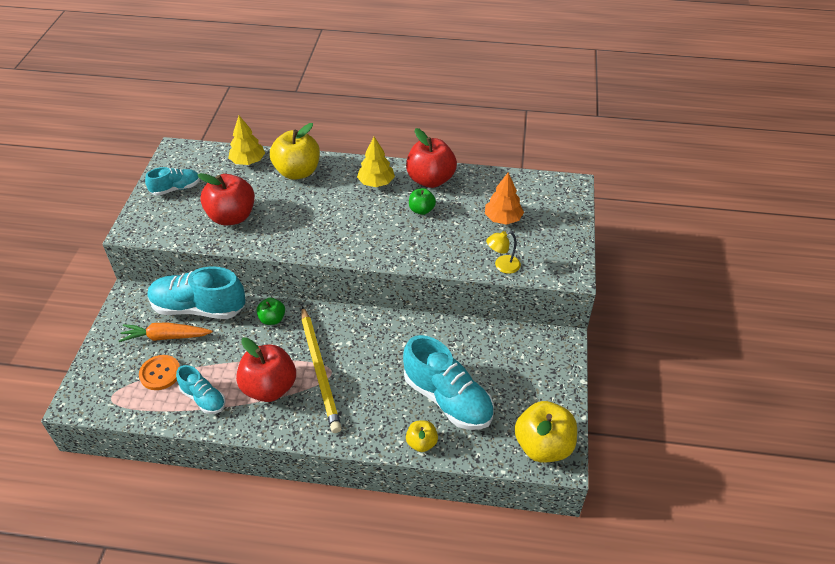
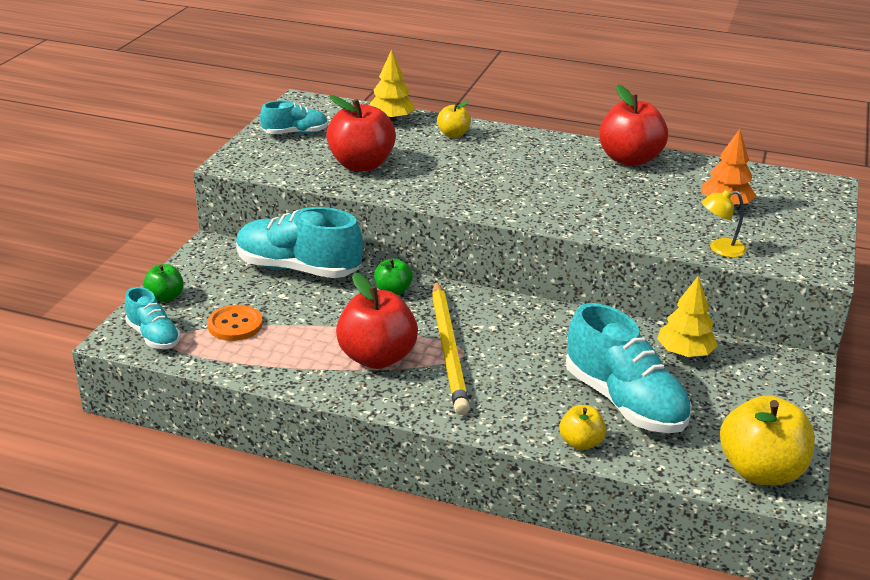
camera: 10 degrees right, 15 degrees down
(166, 337) = (250, 291): orange carrot -> none
(203, 398) = (286, 356): turquoise shoe -> turquoise shoe (153, 336)
(297, 172) = (453, 135): yellow apple -> yellow apple, size x0.52
(376, 182) = (555, 154): yellow tree -> yellow tree (684, 353)
(421, 210) = (613, 185): green apple -> green apple (165, 297)

